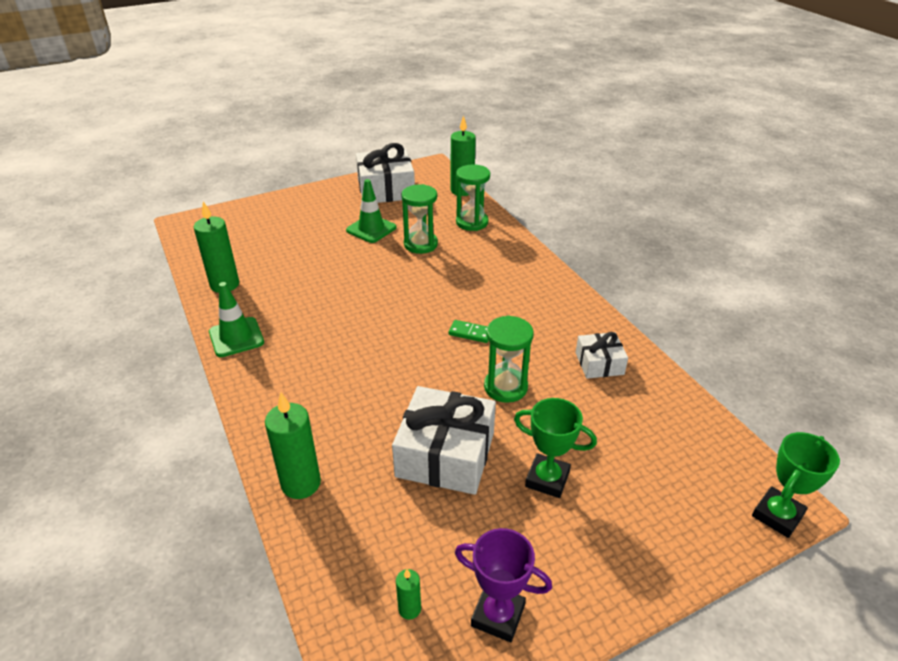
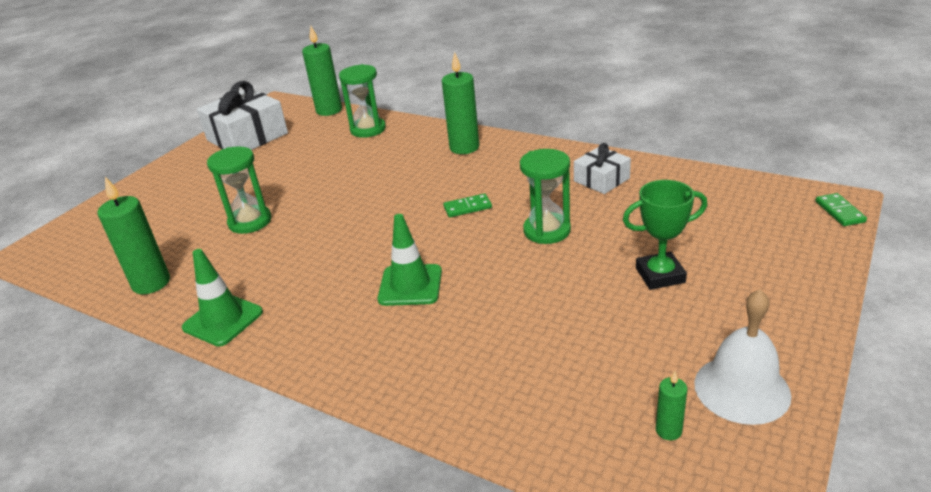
camera: 30 degrees left, 5 degrees down
(301, 483) = (448, 399): green candle -> green candle (464, 147)
(371, 229) = (270, 172): green traffic cone -> green traffic cone (410, 285)
(420, 244) = (337, 164): green hourglass -> green hourglass (250, 222)
(445, 454) = (556, 303): white gift -> none
(498, 615) = (742, 389): purple trophy -> white bell
(777, 515) = (839, 212): green trophy -> green domino

